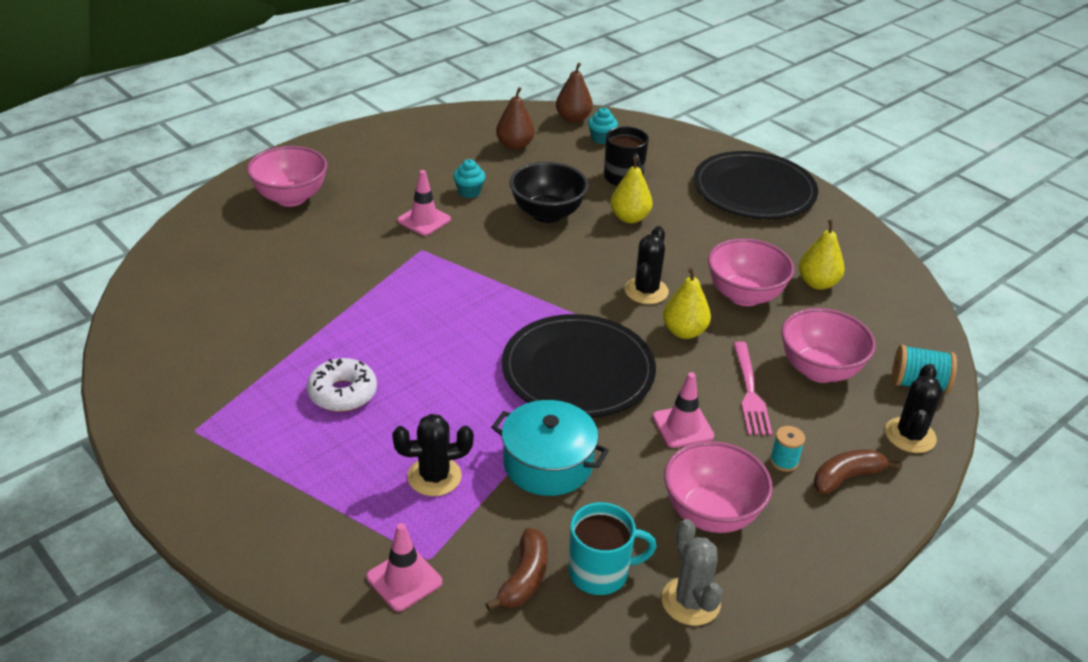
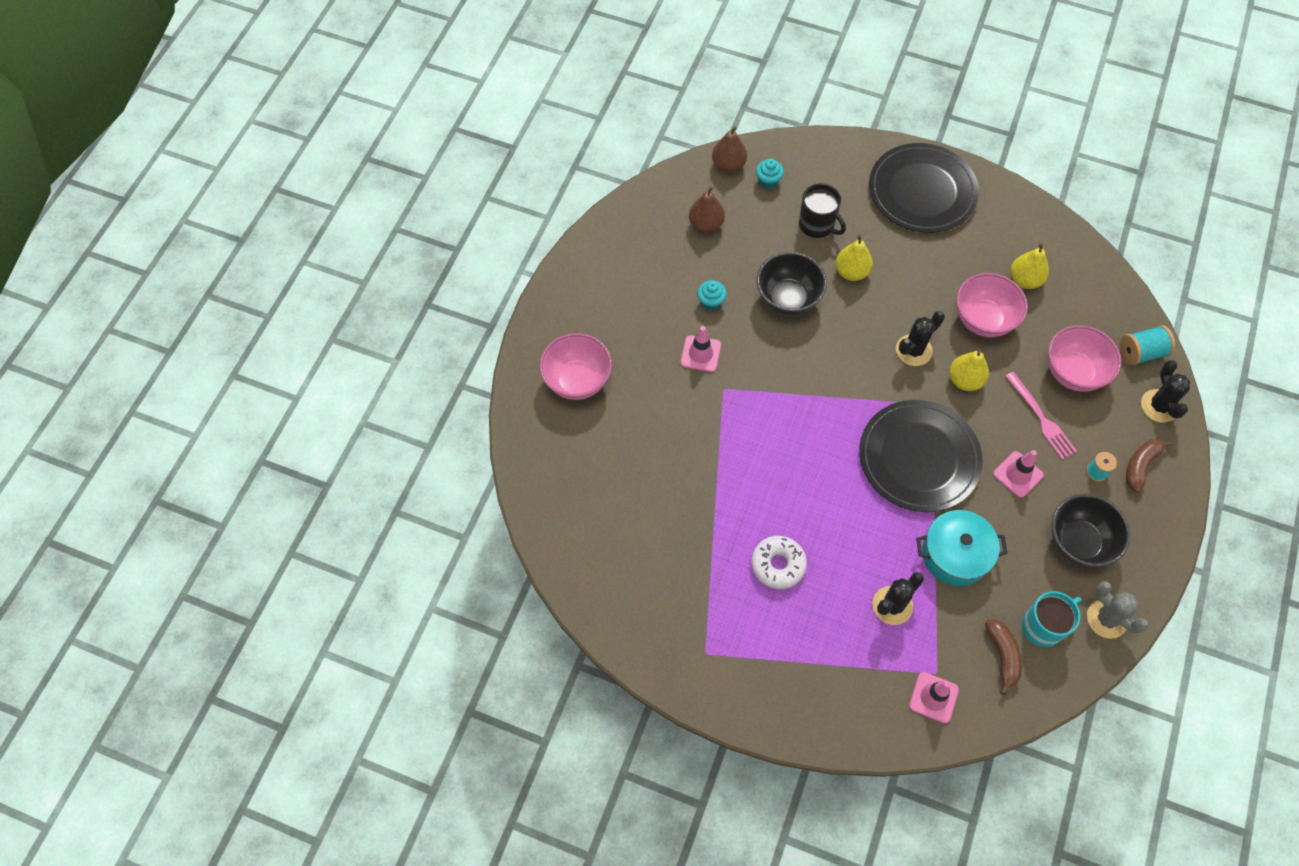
camera: 25 degrees left, 25 degrees up
(646, 291) = (913, 350): black cactus -> black cactus turned 60 degrees clockwise
(711, 514) = (1078, 542): pink bowl -> black bowl

